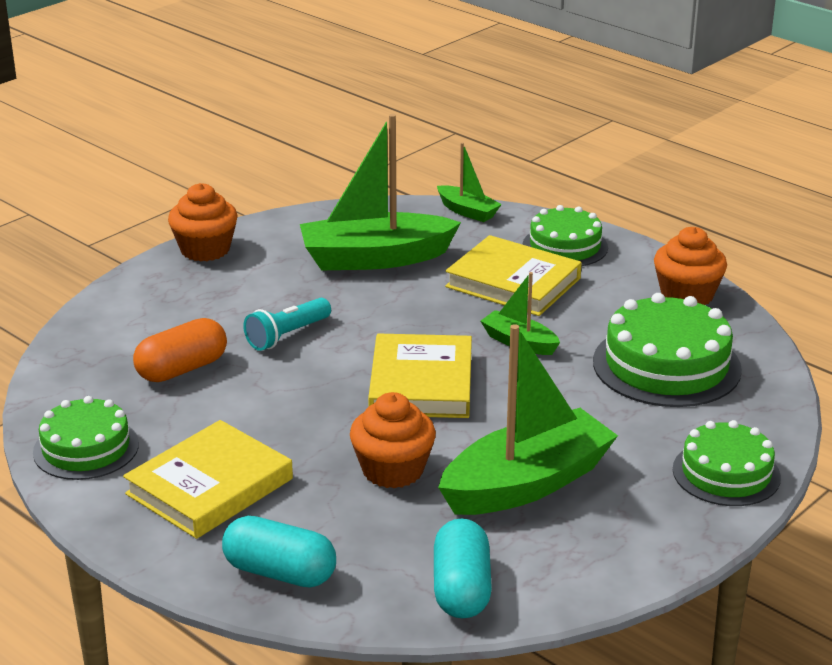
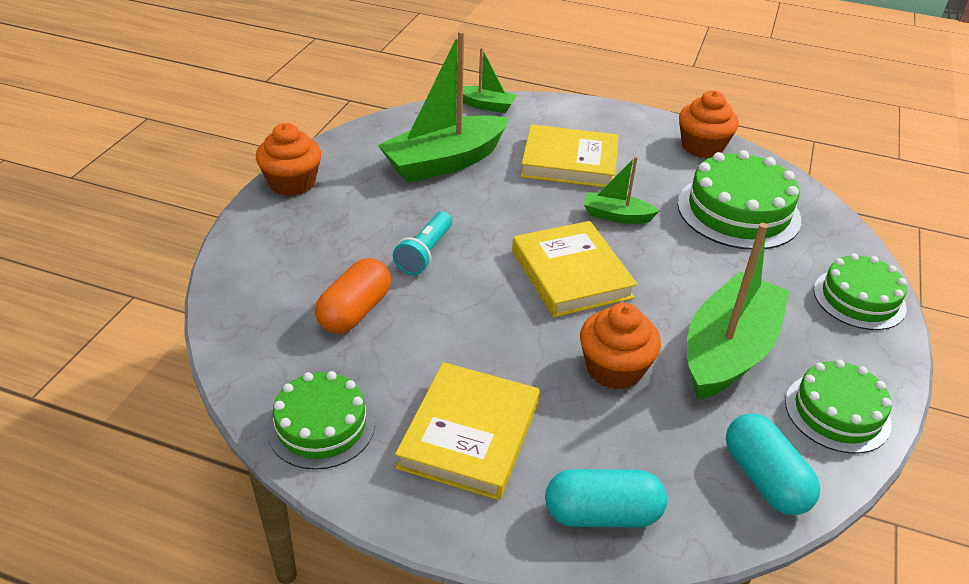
camera: 25 degrees left, 10 degrees up
(565, 246) = (582, 122): green cake -> green cake (837, 412)

